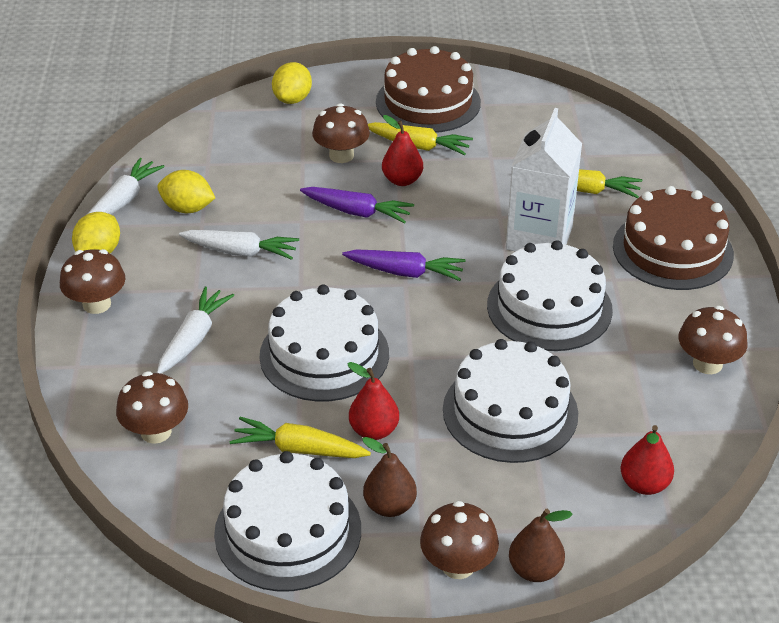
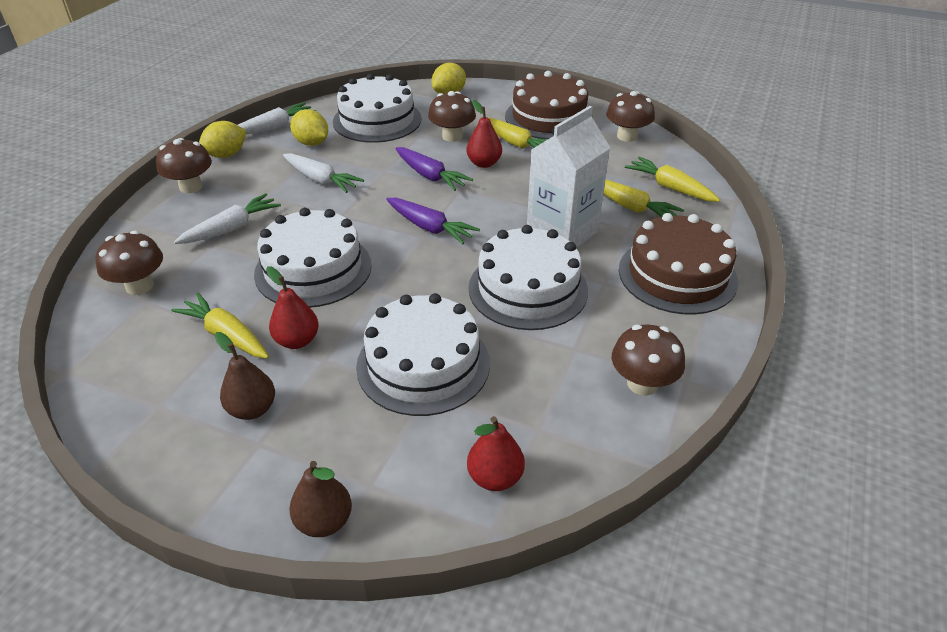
camera: 25 degrees right, 0 degrees up
(288, 531) = (155, 399): white cake -> white cake (377, 120)
(458, 565) = (260, 487): brown mushroom -> brown mushroom (627, 136)
(608, 156) = (670, 187): none -> yellow carrot

